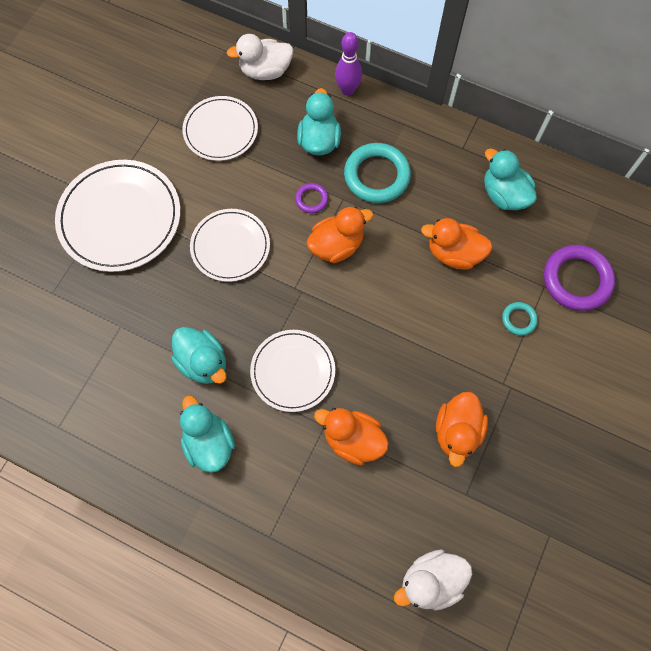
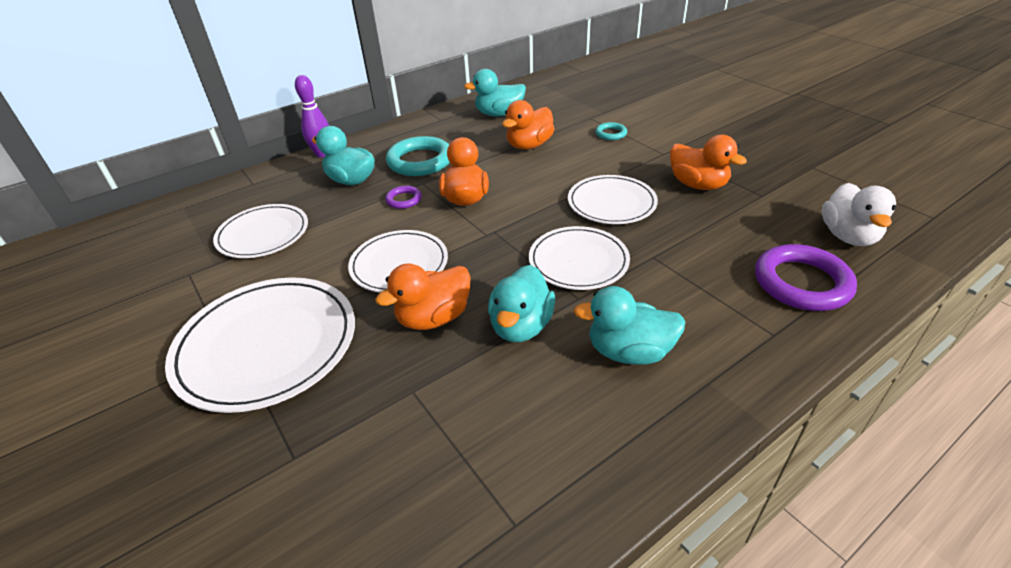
camera: 60 degrees left, 30 degrees down
(203, 362) = (521, 326): turquoise duck -> turquoise duck turned 120 degrees clockwise
(265, 71) = (241, 190): white duck -> none
(352, 439) = (677, 243): orange duck -> orange duck (433, 318)
(388, 366) = (611, 203): none -> white plate
(576, 280) = (595, 105): purple ring -> purple ring (801, 283)

